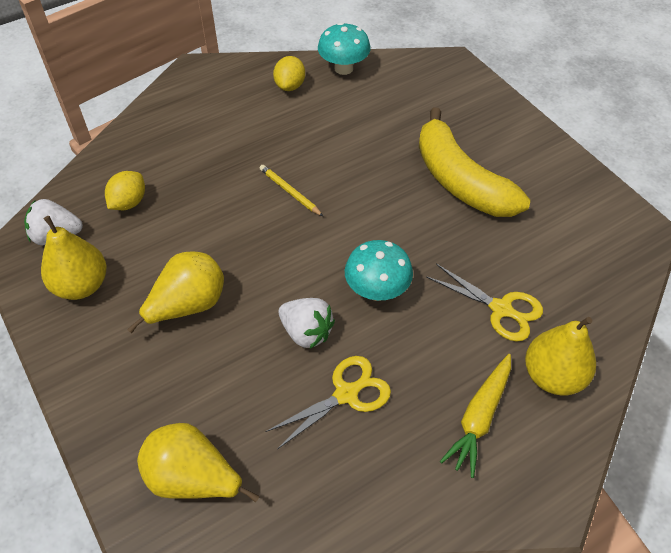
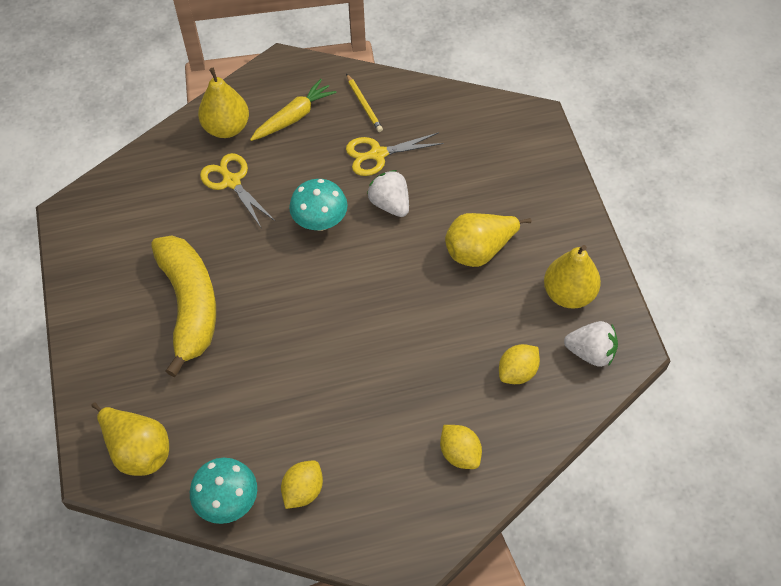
camera: 160 degrees left, 5 degrees up
(171, 134) = (460, 454): none -> yellow lemon
(193, 478) = (499, 131): yellow pear -> yellow pear (138, 450)
(290, 192) = (356, 340): yellow pencil -> yellow pencil (364, 105)

